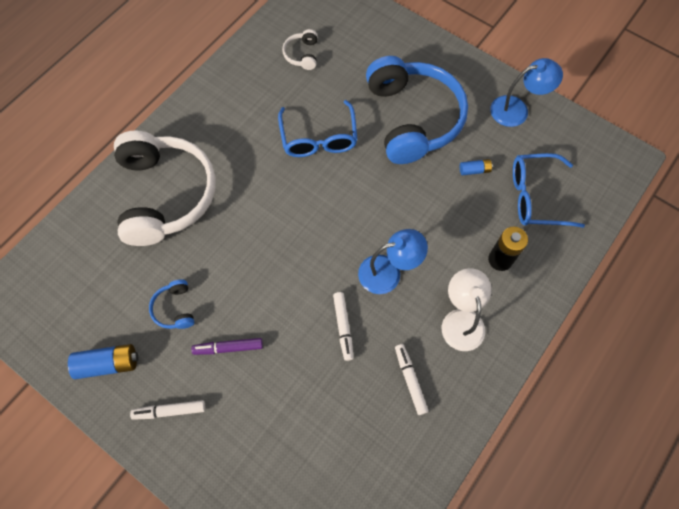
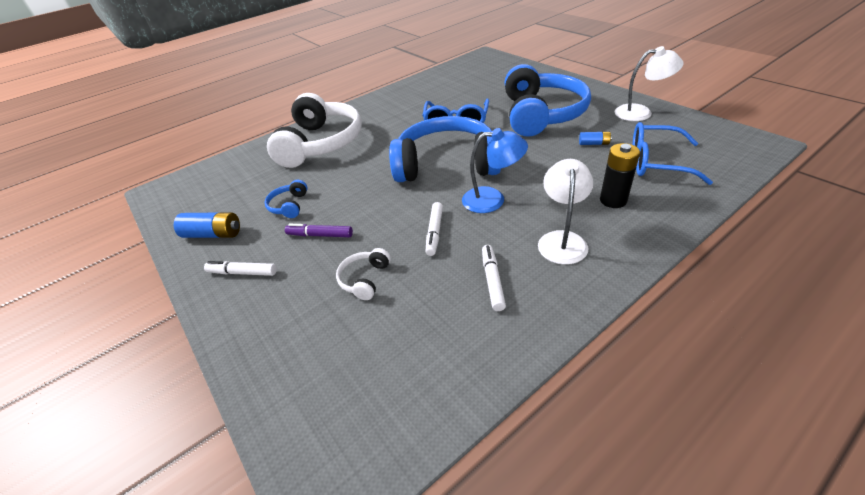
camera: 20 degrees right, 25 degrees down
(302, 54) = (459, 83): white headphones -> white headphones (364, 279)
(328, 220) = (446, 164): none -> blue headphones
(517, 109) = (640, 112): blue lamp -> white lamp

